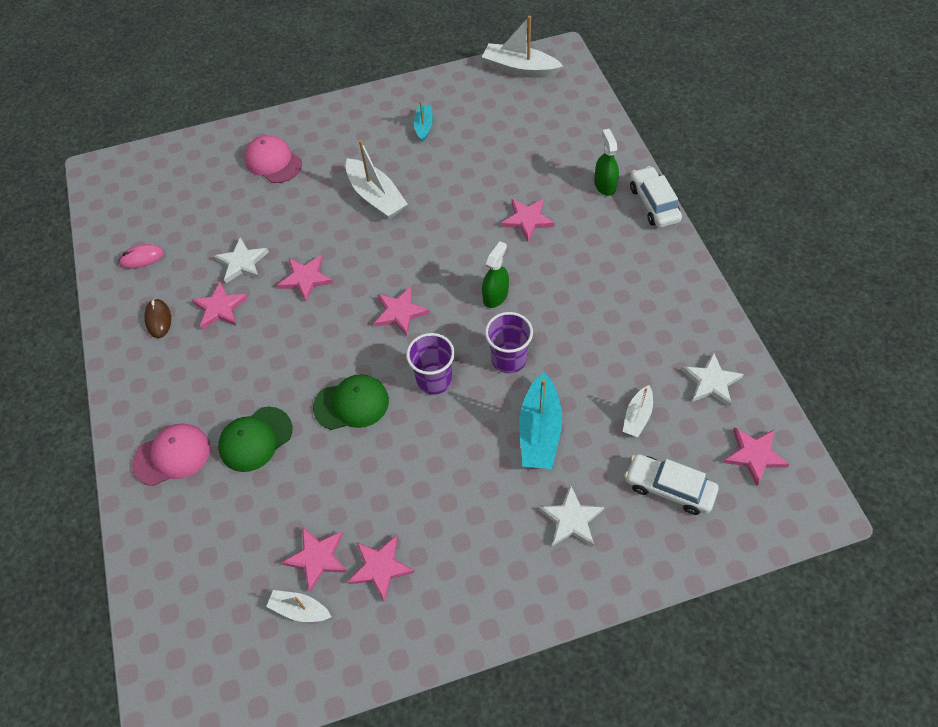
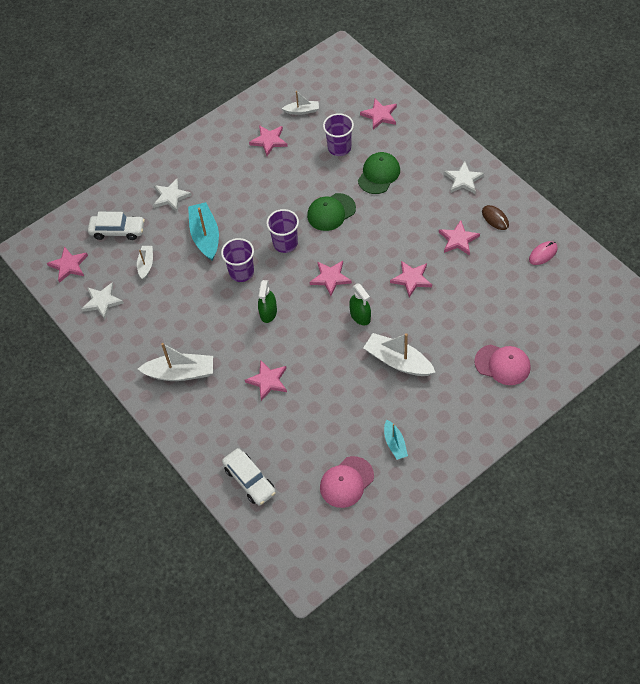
camera: 160 degrees right, 0 degrees up
(172, 455) = (423, 150): pink cap -> pink cap (346, 482)
(242, 262) = (466, 275): white star -> white star (463, 180)
(282, 509) = (339, 148): none -> purple cup
(317, 558) = (306, 133): pink star -> pink star (380, 115)
(520, 69) = (336, 543): white boat -> white boat (180, 373)
(605, 185) = (216, 434): green spray bottle -> green spray bottle (360, 316)
(653, 204) = (171, 429): white car -> white car (249, 480)

